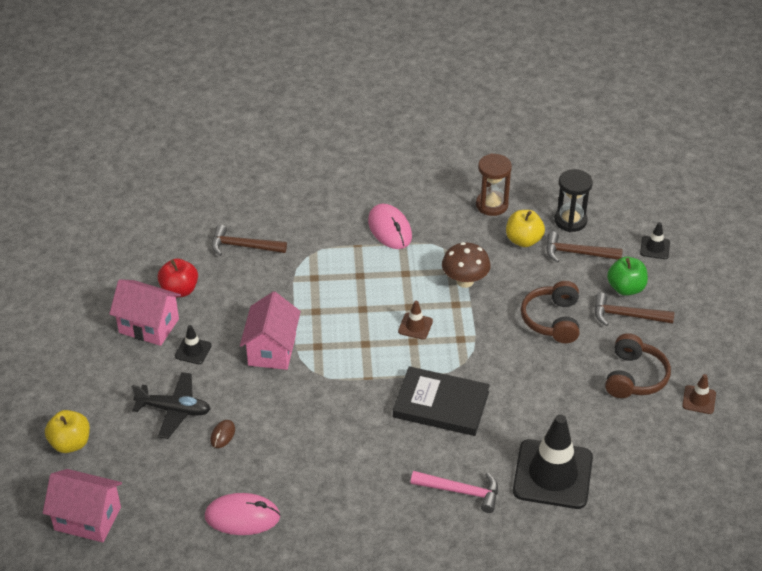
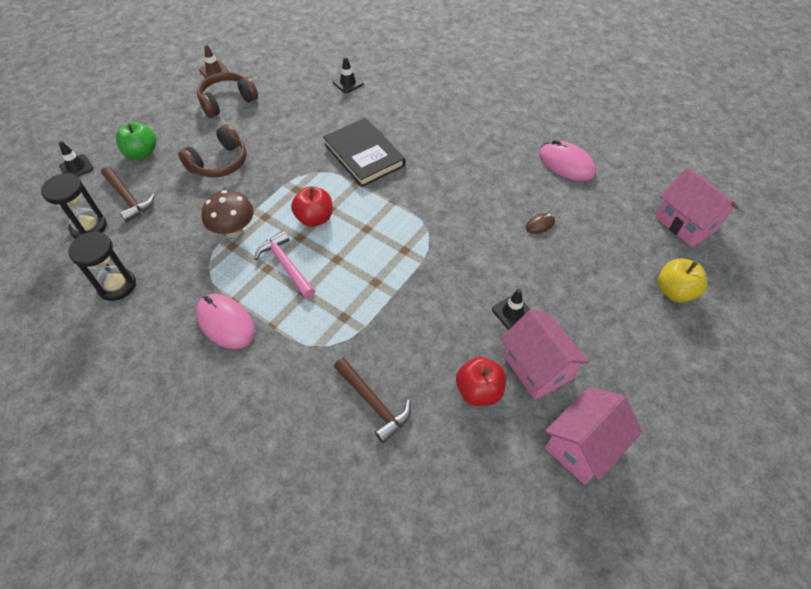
camera: 140 degrees left, 10 degrees up
(174, 410) = (566, 267): black plane -> none
(272, 349) = (444, 270): pink house -> pink house (583, 446)
(389, 229) = (225, 323): pink mouse -> pink mouse turned 60 degrees counterclockwise
(415, 326) = (314, 218): brown traffic cone -> red apple
(461, 491) = (411, 103): pink hammer -> pink hammer (286, 265)
(492, 205) = (117, 285): brown hourglass -> black hourglass
(523, 240) = (145, 235): yellow apple -> none
(552, 474) = (348, 83): black traffic cone -> black traffic cone, size x0.44
(627, 315) = (171, 136): brown hammer -> none

